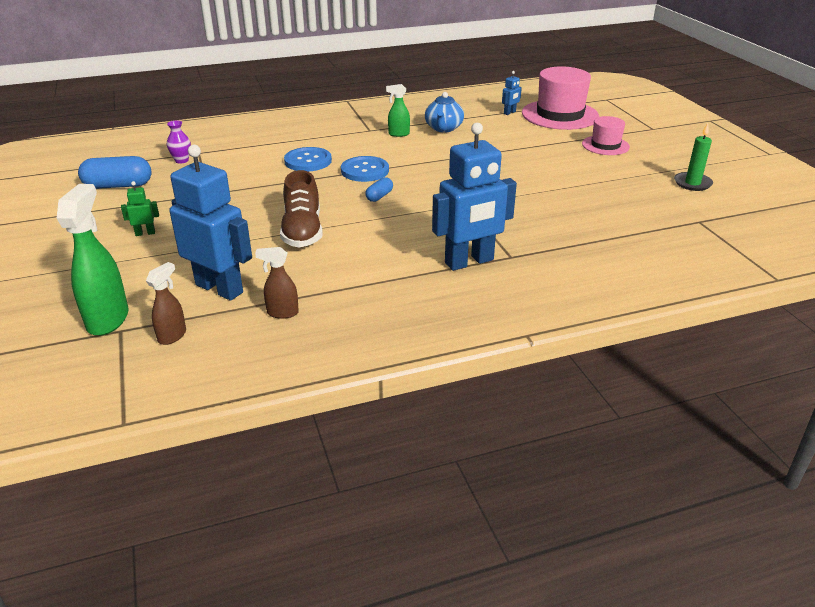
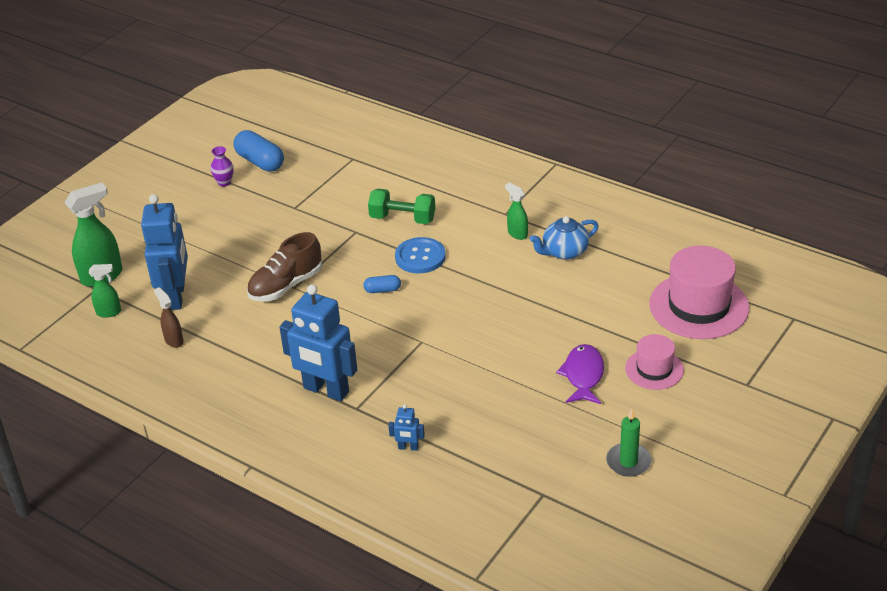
camera: 55 degrees right, 5 degrees up
(145, 233) = (210, 220): green robot -> none
(172, 336) = (109, 312): brown spray bottle -> green spray bottle
(181, 160) = (330, 160): purple vase -> purple vase (224, 182)
(308, 161) = (402, 218): blue button -> green dumbbell
(510, 113) = (659, 272): blue robot -> blue robot (408, 447)
(583, 166) = (583, 375): none -> purple fish

